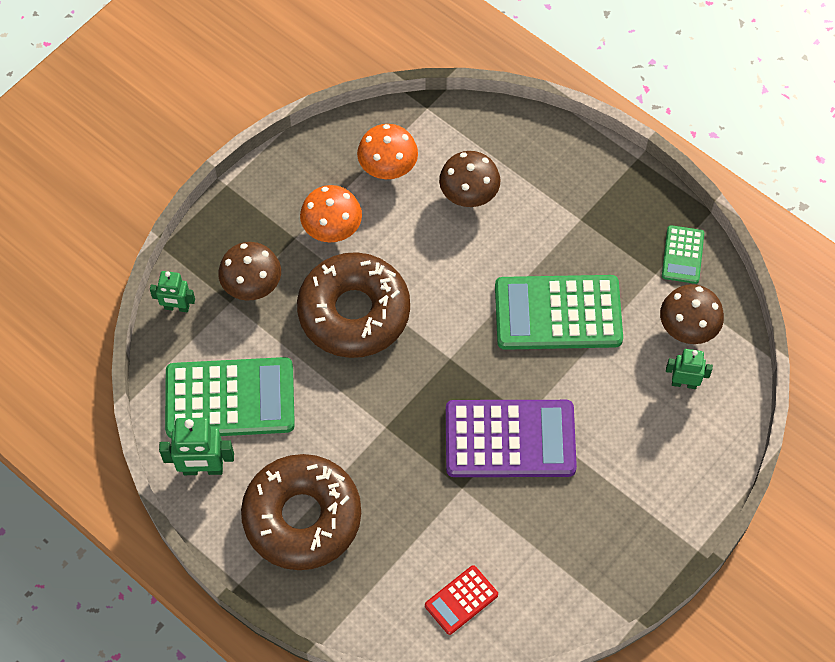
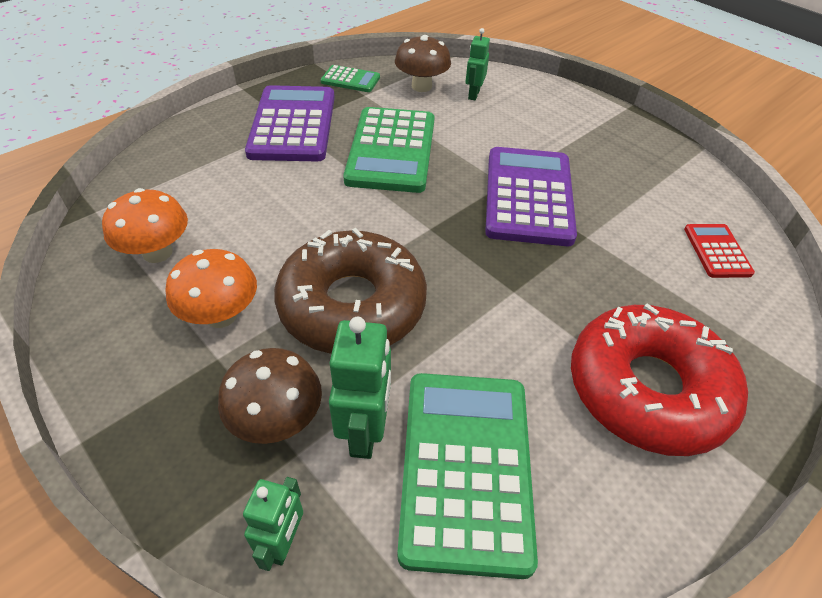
camera: 85 degrees left, 15 degrees down
(203, 469) = (587, 519): green robot -> green robot (365, 431)
(302, 517) = (647, 389): brown donut -> red donut
(461, 600) = (717, 251): red calculator -> red calculator turned 150 degrees counterclockwise
(469, 195) = (229, 192): brown mushroom -> none
(582, 219) = (293, 125): none -> purple calculator

